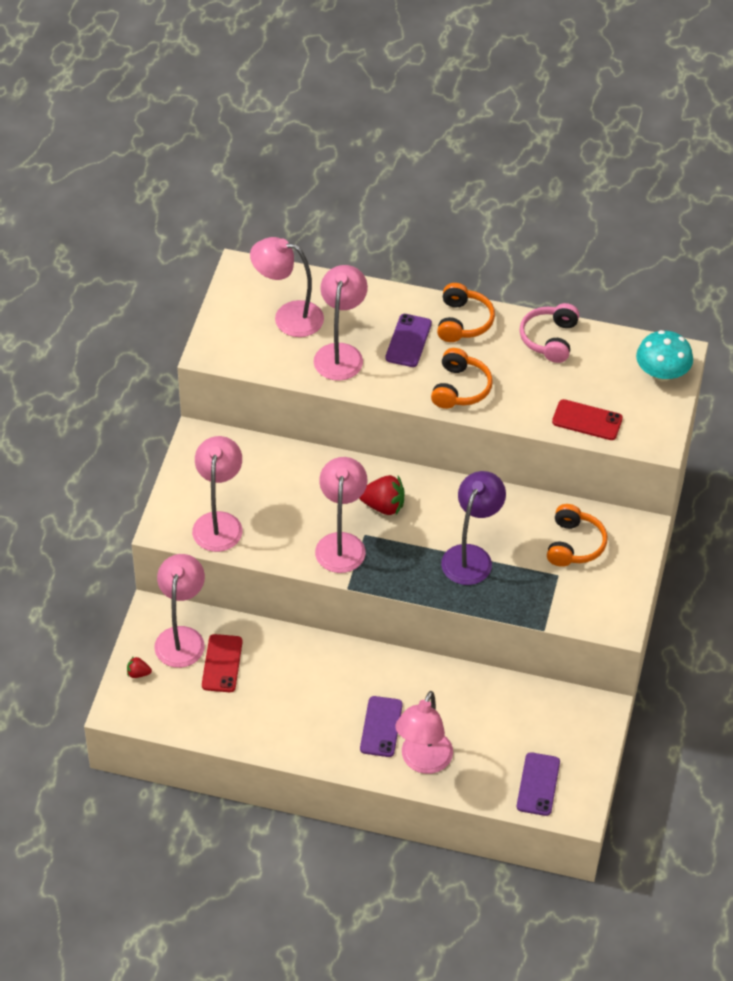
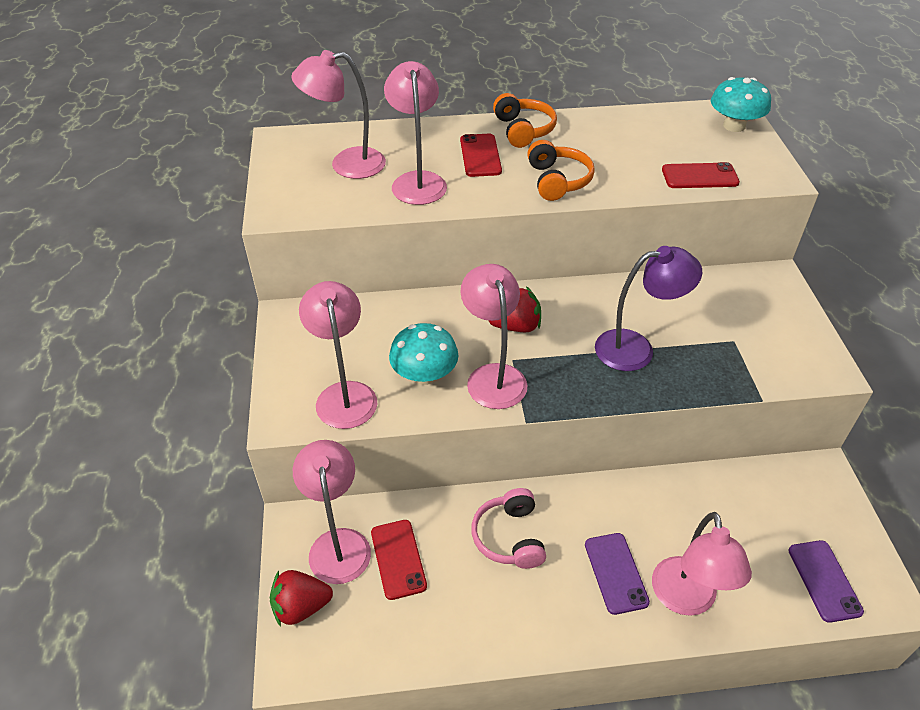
camera: 20 degrees left, 5 degrees down
(138, 673) = (301, 607): red strawberry -> red strawberry, size x1.90
(288, 525) = (424, 375): none -> turquoise mushroom
(408, 341) = (480, 156): purple phone -> red phone
(471, 556) = (636, 348): purple lamp -> purple lamp turned 75 degrees clockwise
(549, 339) = (613, 125): pink headphones -> pink headphones (509, 537)
(574, 544) = (727, 308): orange headphones -> none

